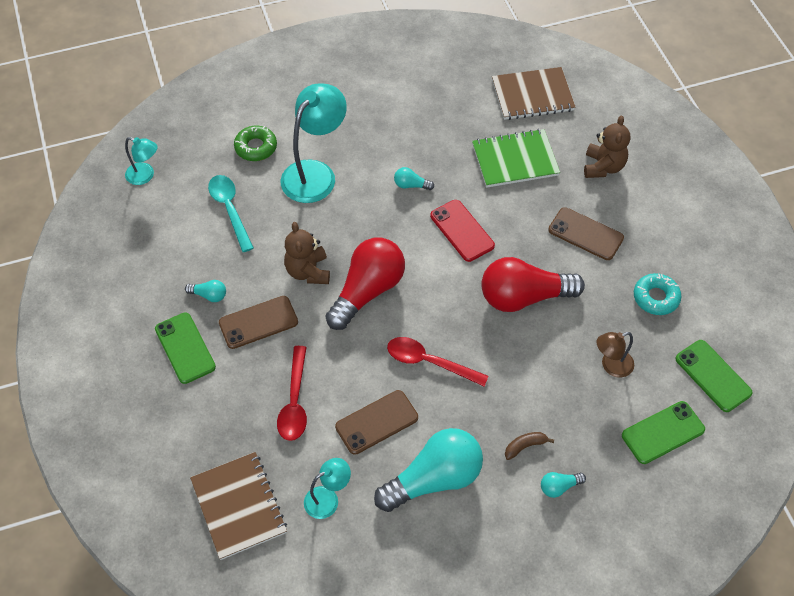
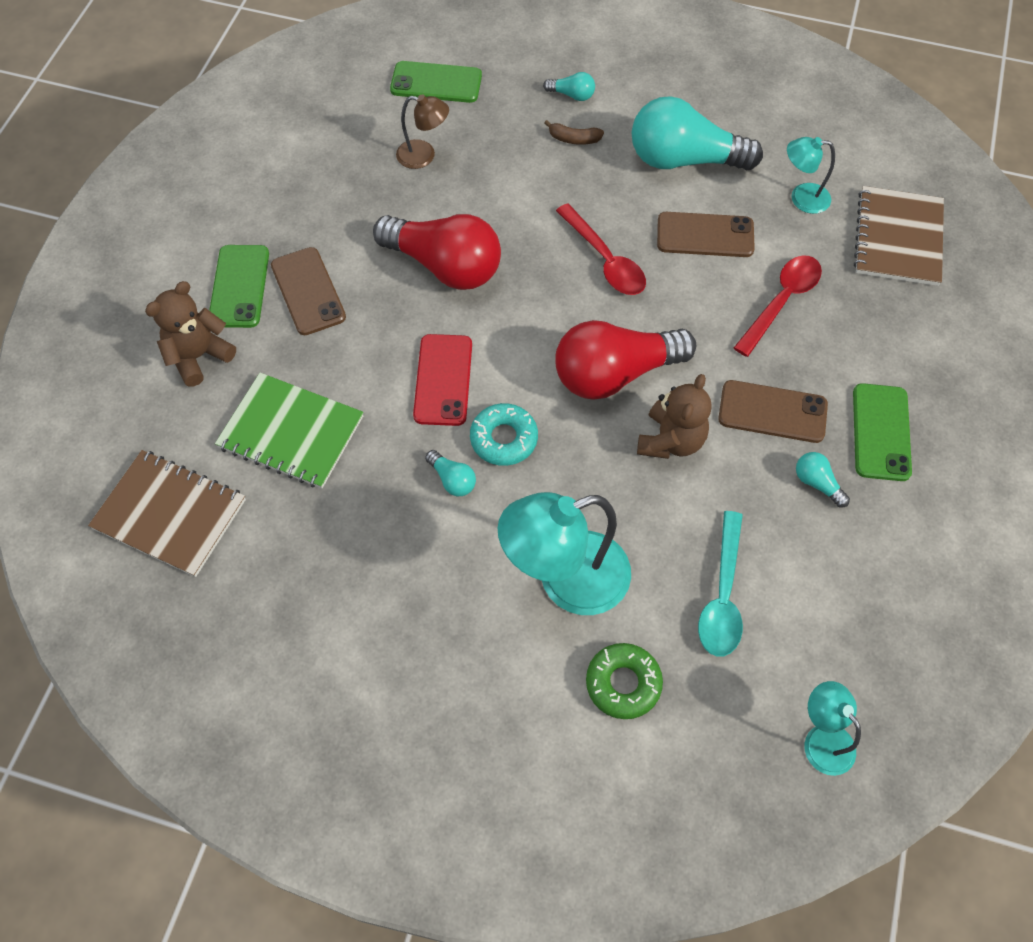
camera: 145 degrees left, 5 degrees up
(656, 297) = (310, 188): turquoise donut -> turquoise donut (504, 439)
(713, 376) = (339, 97): green phone -> green phone (239, 286)

